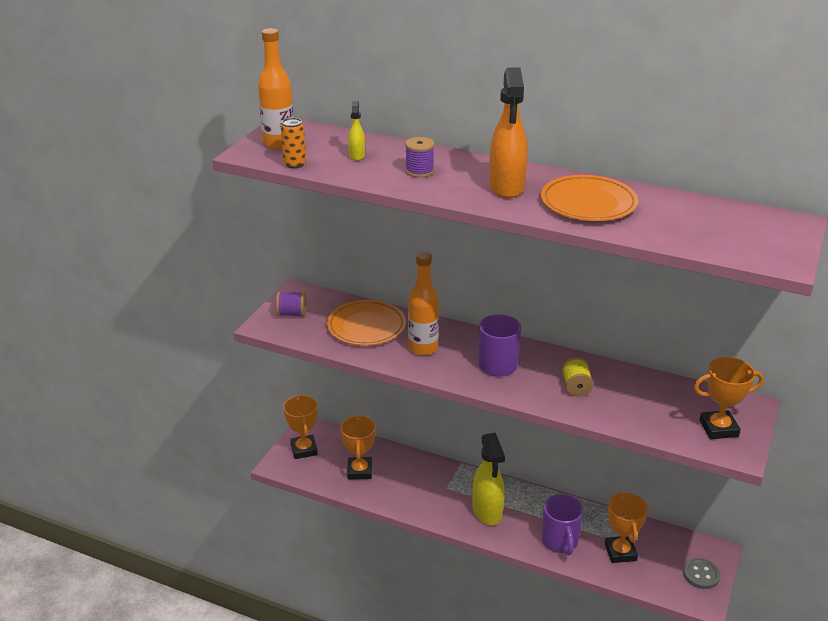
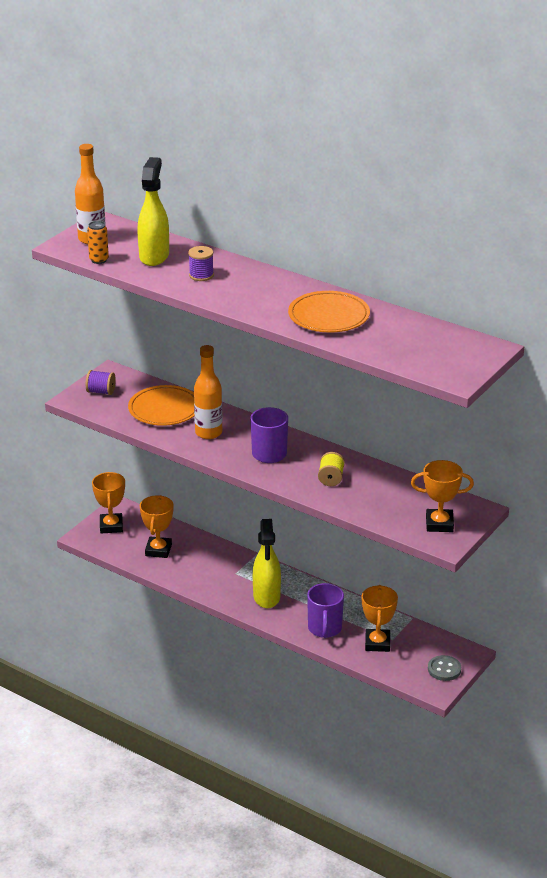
camera: 10 degrees right, 0 degrees up
(357, 155) = (154, 256): yellow spray bottle -> yellow spray bottle, size x2.10
(506, 187) = (268, 296): orange spray bottle -> none

